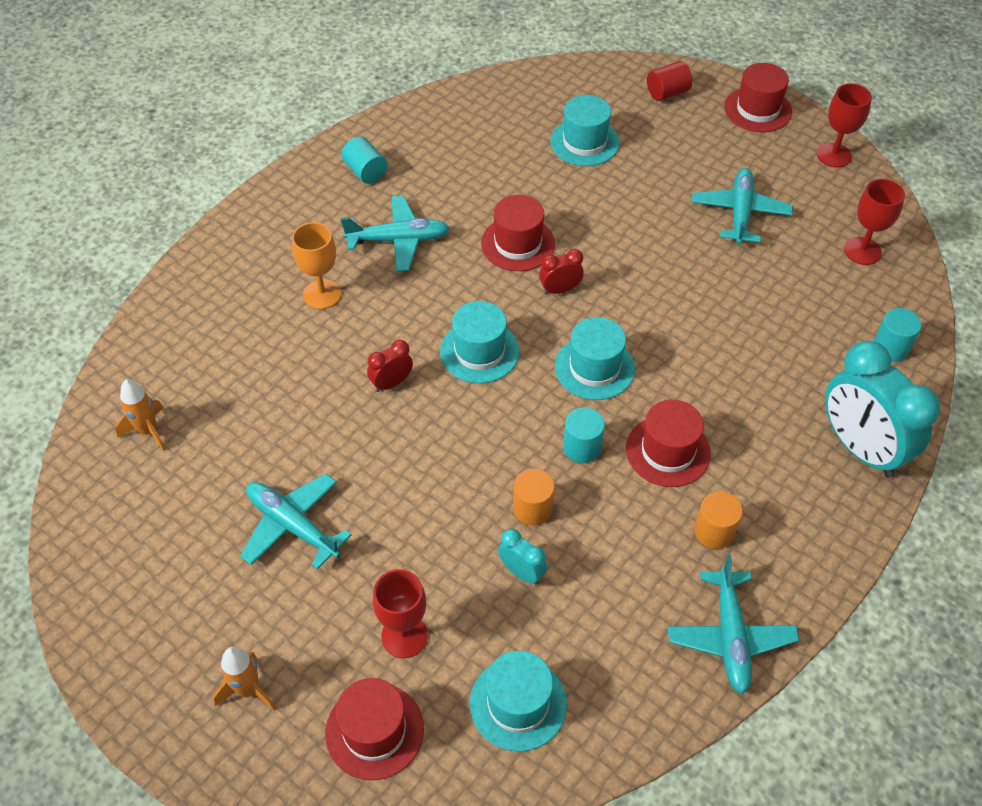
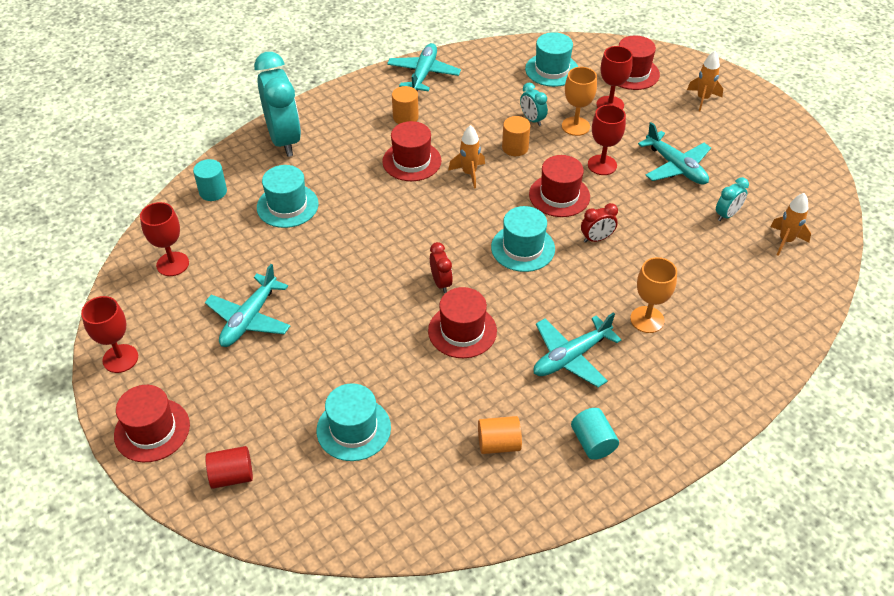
camera: 165 degrees left, 5 degrees down
(222, 456) = (727, 215): none -> turquoise clock
(399, 240) = (571, 357): turquoise plane -> turquoise plane turned 45 degrees counterclockwise
(400, 504) = (602, 165): none -> red goblet
(451, 155) = (498, 444): none -> orange cylinder
(451, 438) = (559, 195): none -> red hat
(452, 574) = (575, 126): none -> orange goblet
(560, 290) = (441, 283): red clock -> red clock turned 105 degrees counterclockwise
(582, 447) = (469, 173): turquoise cylinder -> orange rocket
(594, 367) = (438, 220): turquoise hat -> turquoise hat (287, 206)

